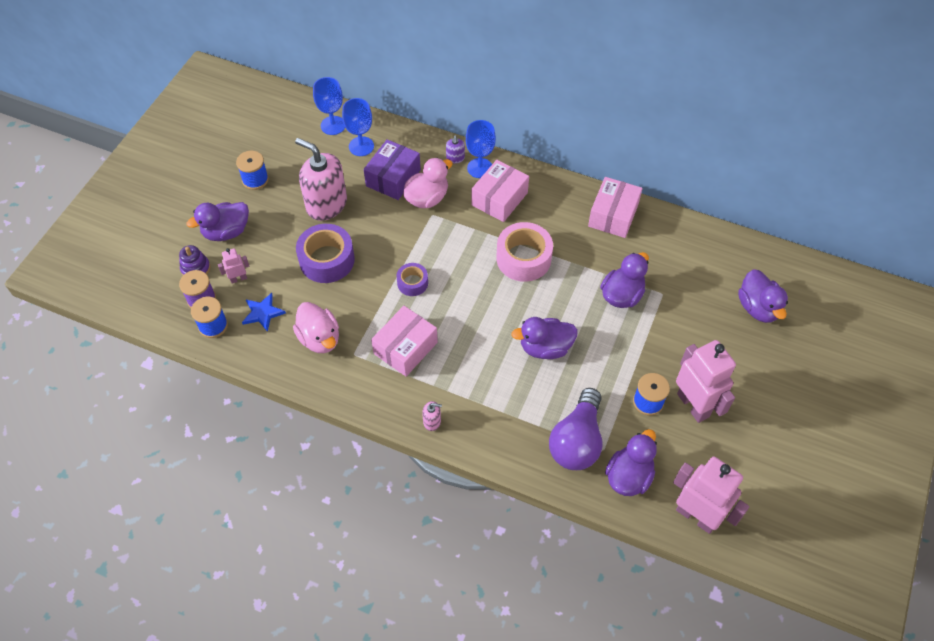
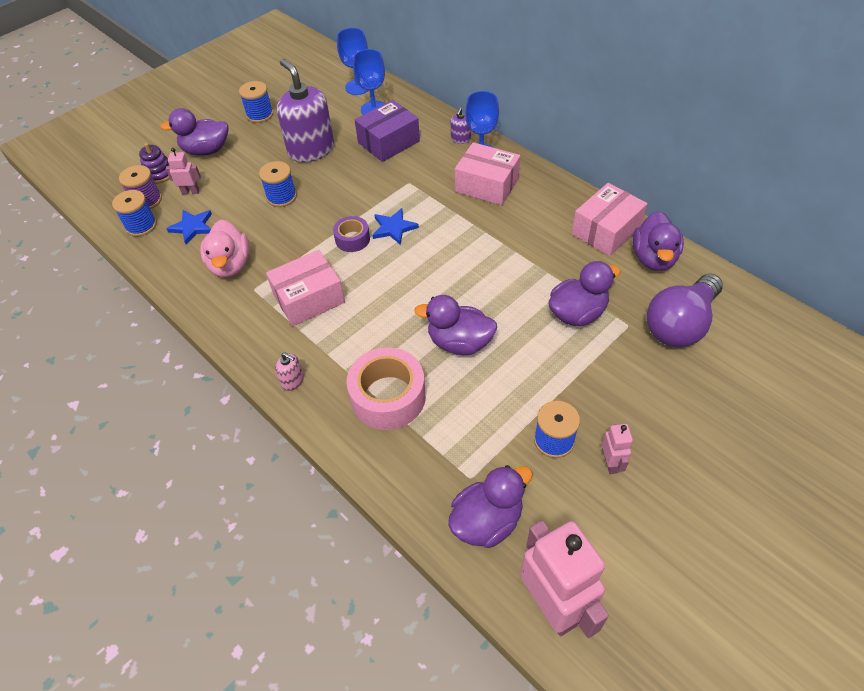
camera: 25 degrees right, 5 degrees down
(326, 204) = (311, 149): pink soap dispenser -> purple soap dispenser
(327, 260) = (281, 197): purple tape -> blue spool
(427, 198) = (412, 167): pink duck -> none
(442, 262) = (394, 228): none -> blue star
(499, 199) = (487, 185): pink box -> pink box turned 60 degrees clockwise
(523, 258) = (482, 247): pink tape -> pink tape (388, 397)
(577, 441) = (443, 457): purple light bulb -> purple light bulb (680, 324)
(693, 405) = (611, 463): pink robot -> pink robot, size x0.47
(758, 308) = (746, 375): purple duck -> purple duck (653, 258)

